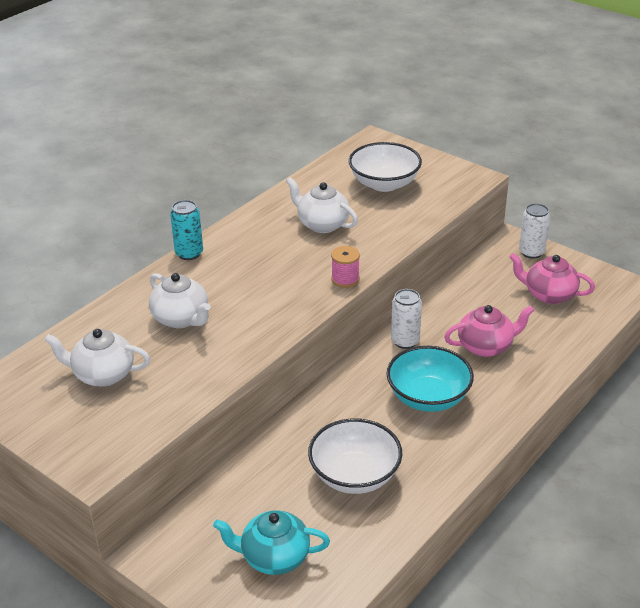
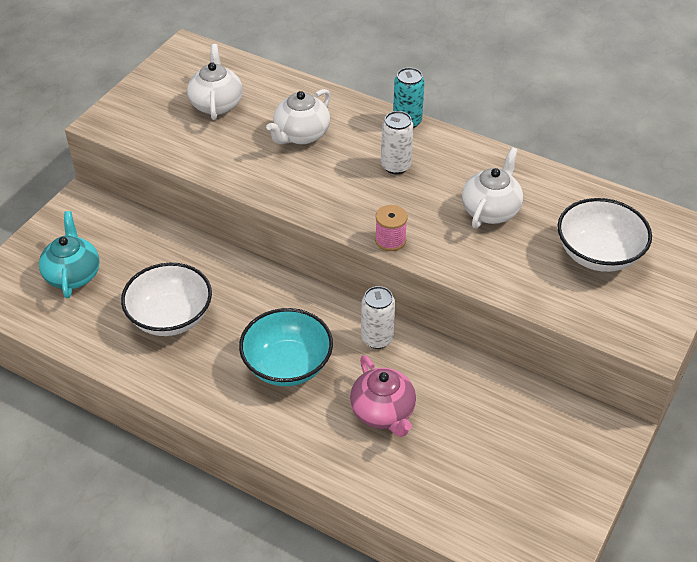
camera: 80 degrees right, 10 degrees up
(531, 252) = (592, 456): white can -> white can (396, 166)
(549, 295) = (502, 476): pink teapot -> none

